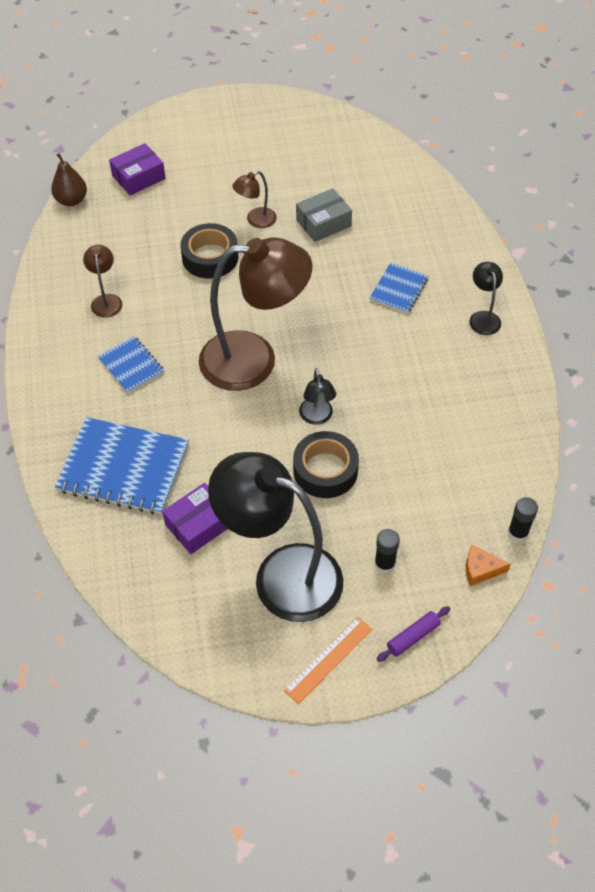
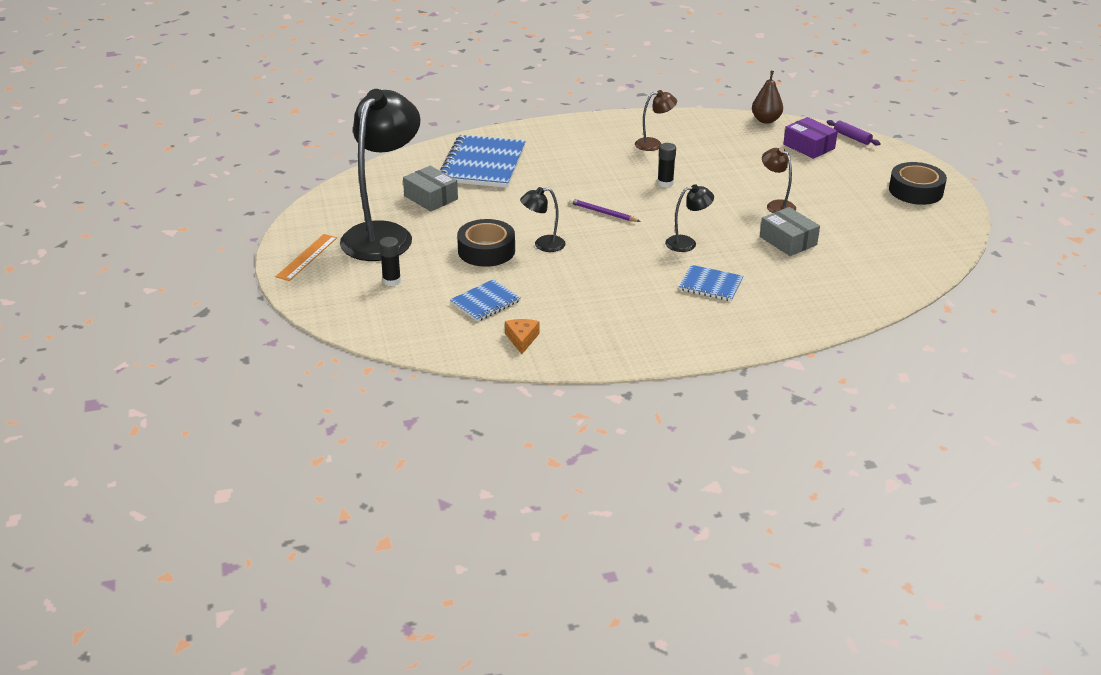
camera: 85 degrees right, 20 degrees down
(131, 366) = (585, 159): blue notebook -> blue notebook (485, 302)
(199, 525) = (431, 197): purple box -> grey box
(210, 257) = (720, 186): black tape -> black tape (915, 191)
(254, 360) = (603, 213): brown lamp -> purple pencil
(328, 659) = (307, 257): orange ruler -> orange ruler turned 75 degrees clockwise
(413, 637) = (322, 295): purple rolling pin -> purple rolling pin (852, 137)
(480, 569) = (384, 329): orange cheese -> orange cheese (522, 339)
(483, 317) = (686, 335): black lamp -> black lamp (687, 243)
(517, 533) = (422, 351): black glue stick -> black glue stick (665, 183)

